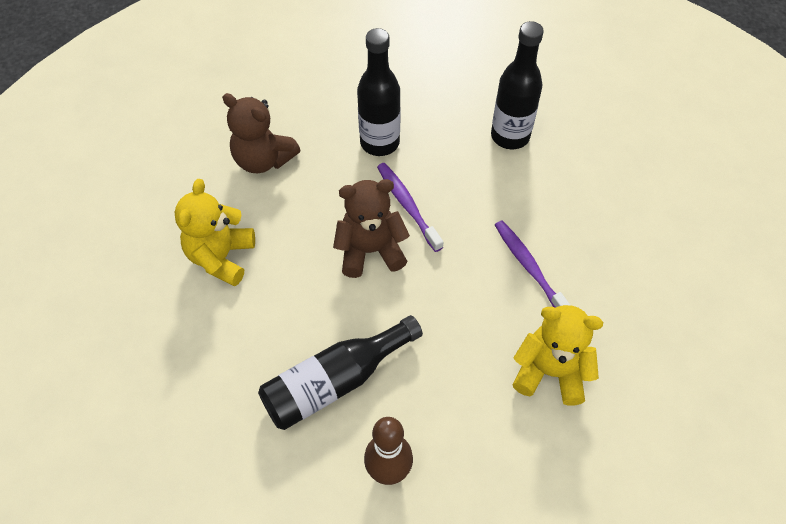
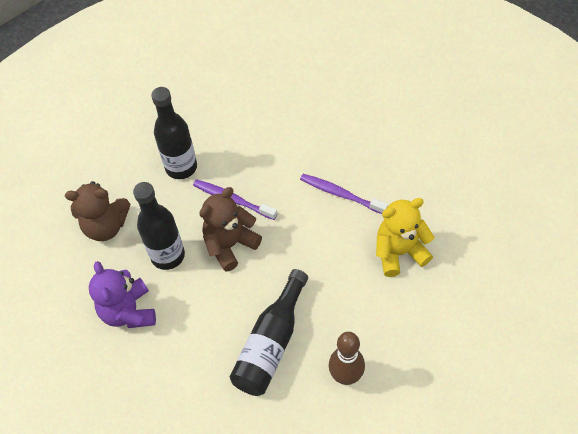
camera: 30 degrees left, 0 degrees up
(221, 257) = (129, 311): yellow teddy bear -> purple teddy bear
(510, 136) = (267, 114): black bottle -> black bottle (168, 255)

